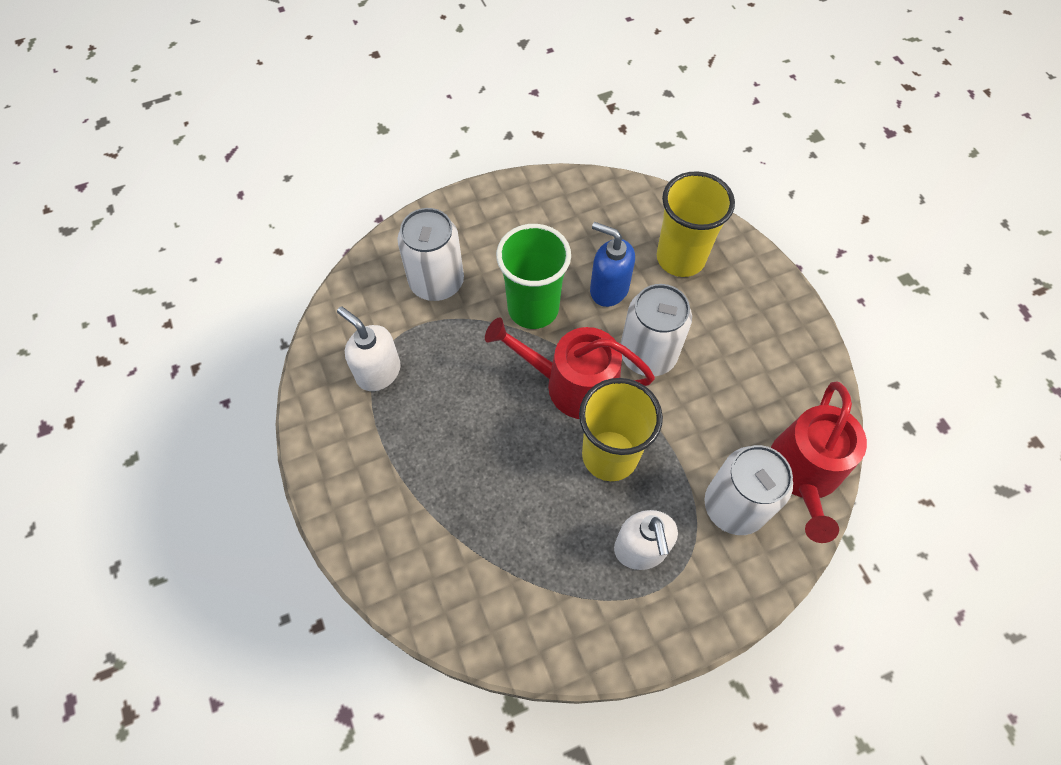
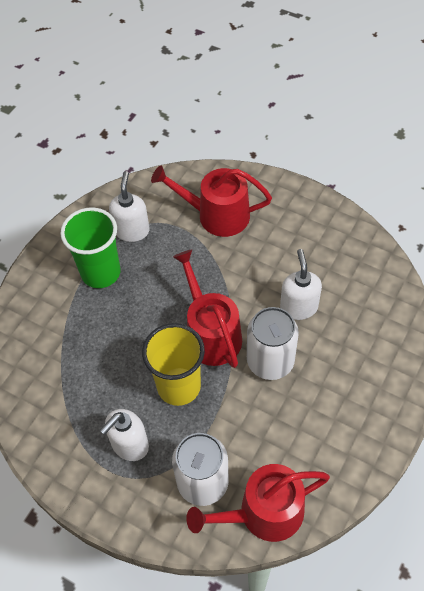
camera: 55 degrees right, 5 degrees down
(436, 282) = (217, 215): white can -> red watering can
(533, 308) = (245, 276): green cup -> green cup (100, 272)
(608, 289) = (298, 307): blue soap dispenser -> white soap dispenser
(680, 258) = (364, 333): yellow cup -> none

